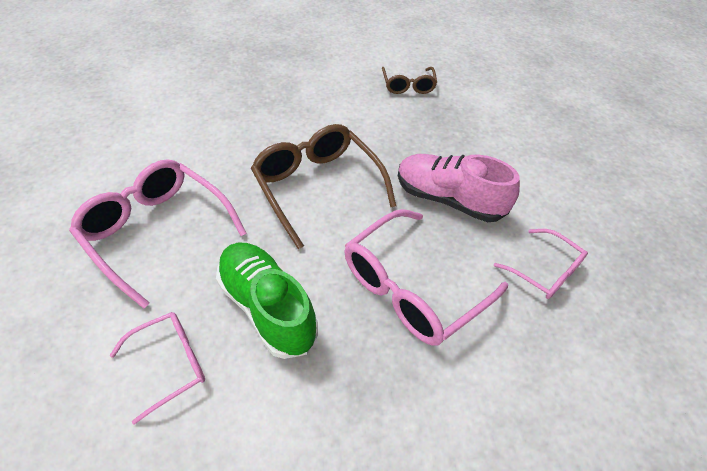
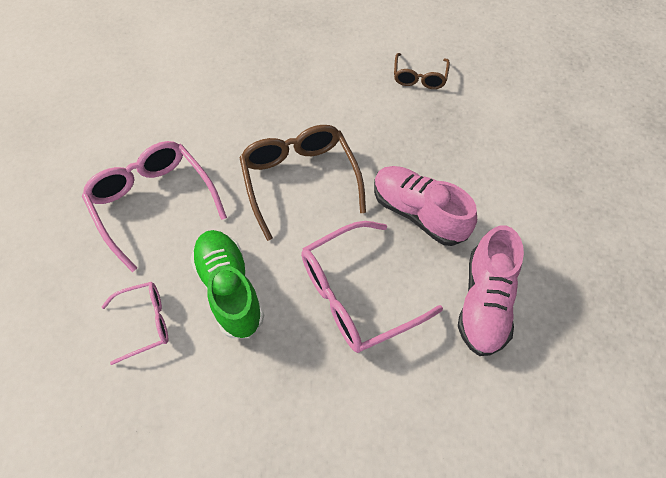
camera: 15 degrees right, 10 degrees up
(545, 271) = (484, 301): pink glasses -> pink shoe

